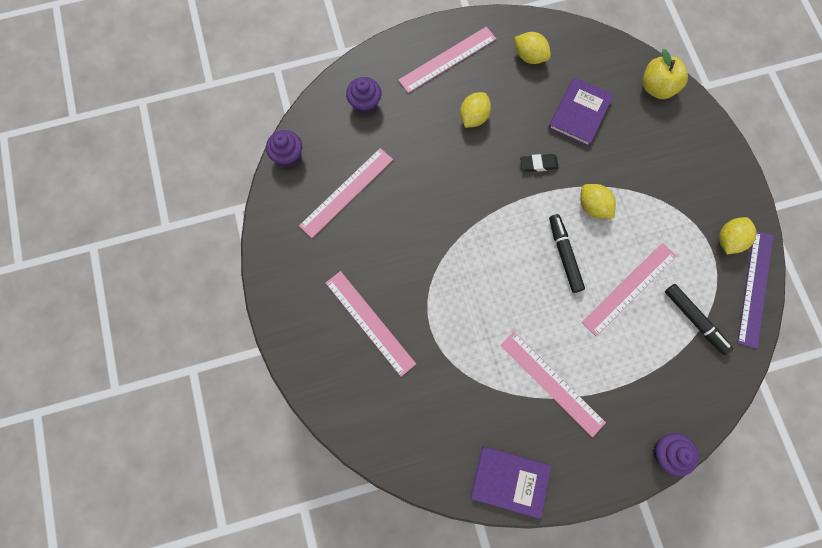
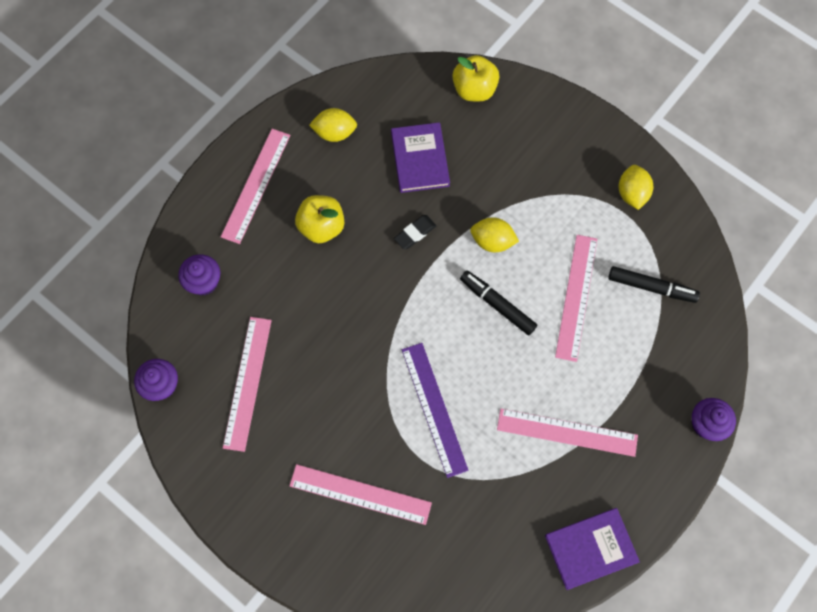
camera: 35 degrees left, 5 degrees down
(473, 117) = (321, 227): yellow lemon -> yellow apple
(755, 288) = (683, 223): purple ruler -> purple ruler (434, 408)

